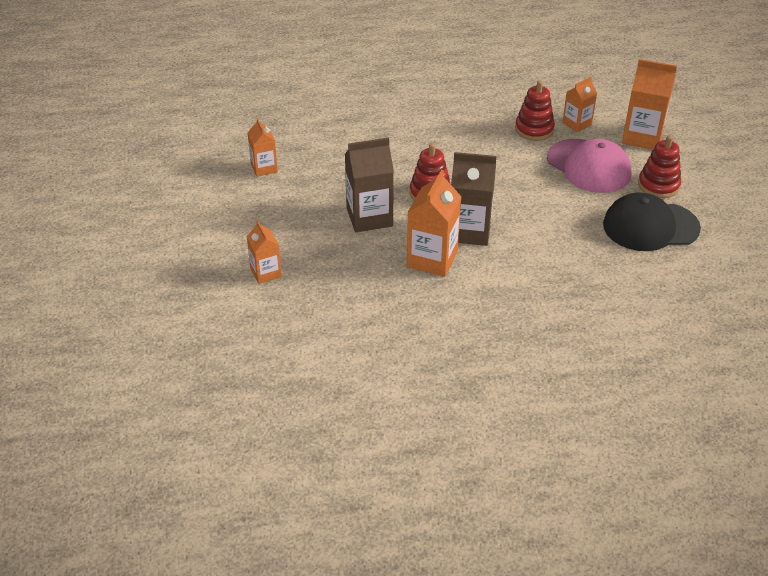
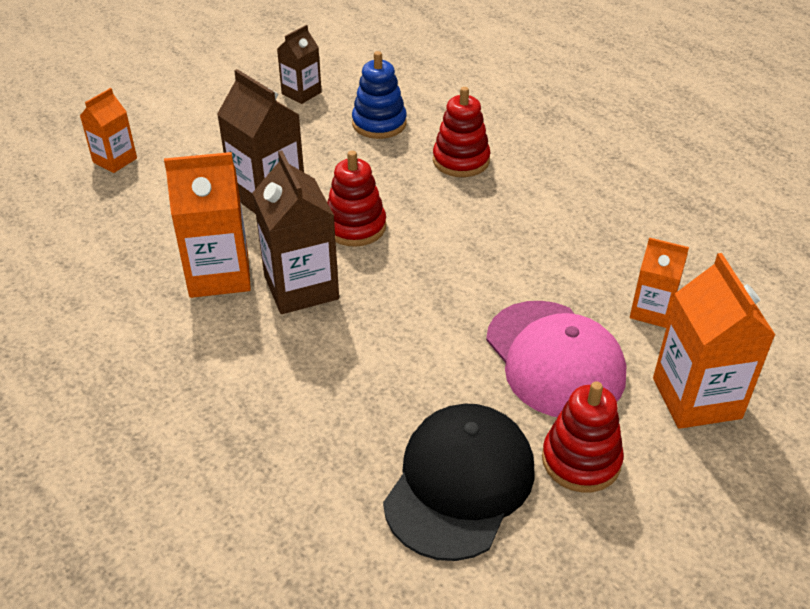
camera: 60 degrees right, 0 degrees up
(264, 168) = (301, 93): orange carton -> brown carton
(332, 149) = (379, 123): none -> blue stacking toy
(534, 129) = (590, 272): red stacking toy -> red stacking toy (461, 160)
(589, 166) = (554, 359): pink cap -> pink cap turned 45 degrees counterclockwise
(650, 226) = (459, 483): black cap -> black cap turned 60 degrees clockwise

